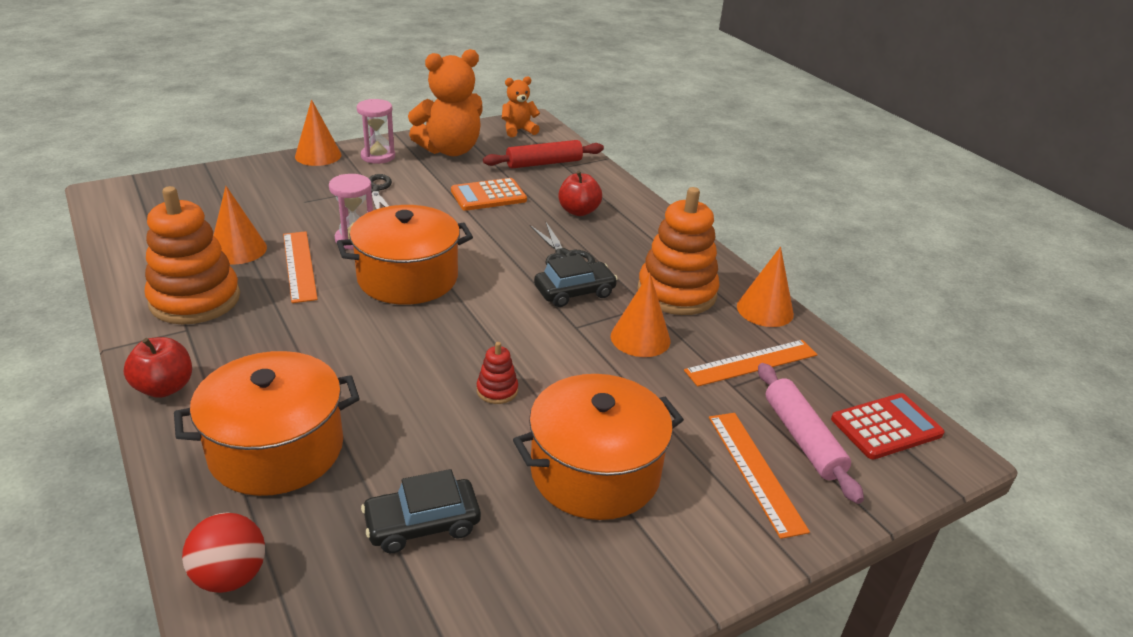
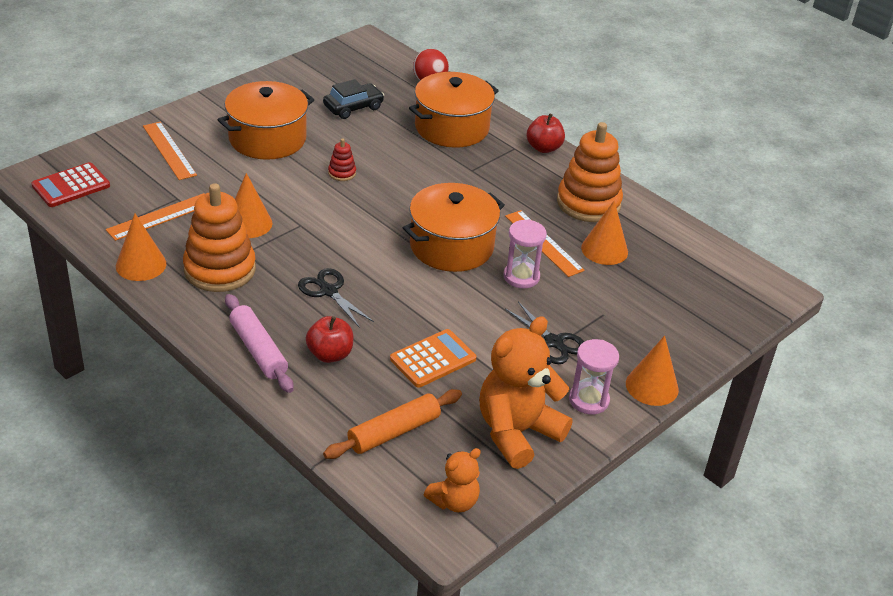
camera: 165 degrees right, 5 degrees up
(544, 163) = (393, 432): red rolling pin -> orange rolling pin
(574, 292) = (309, 255): black car -> none
(802, 438) = (134, 171): pink rolling pin -> pink rolling pin (258, 350)

